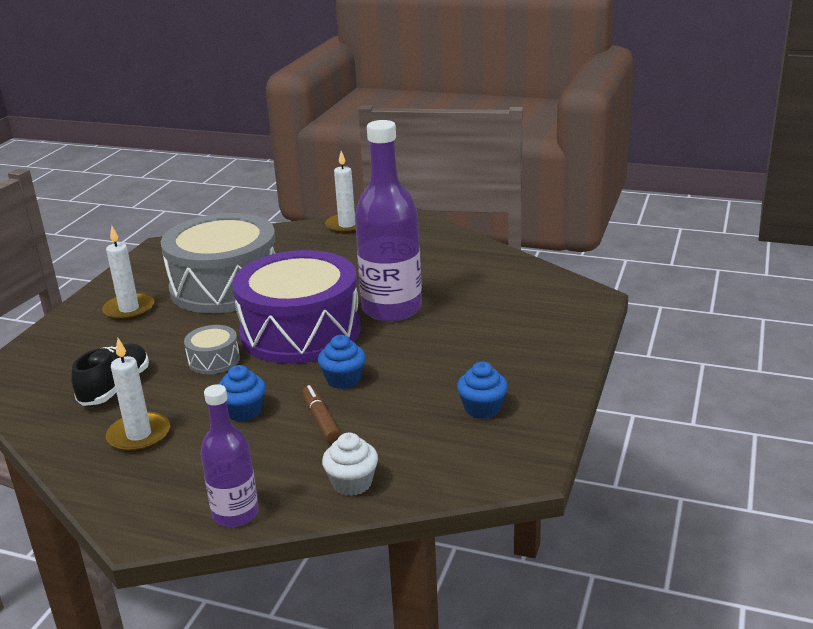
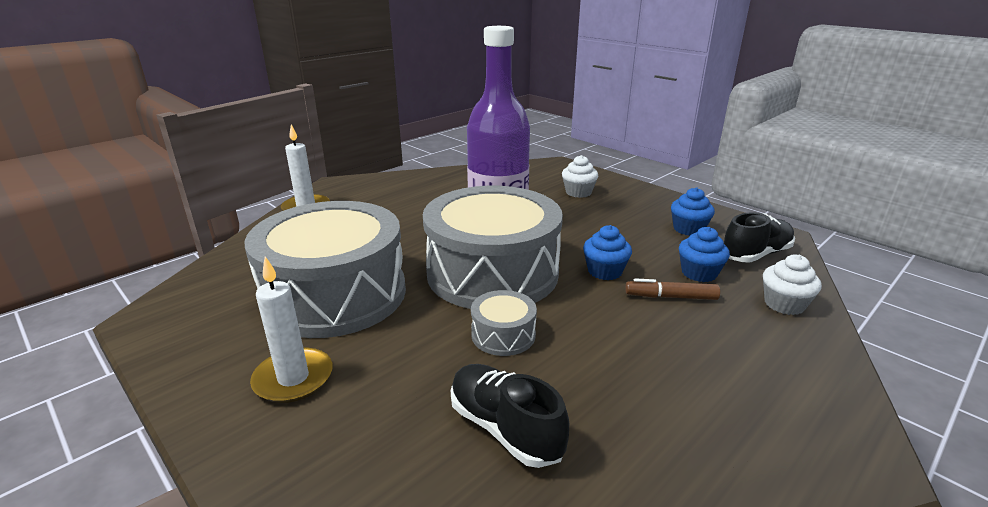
camera: 65 degrees left, 0 degrees up
(139, 435) = (643, 426): white candle -> none
(235, 514) = (830, 380): purple bottle -> none
(244, 411) = (630, 336): blue cupcake -> blue cupcake (699, 273)
(300, 331) = (492, 273): purple drum -> grey drum
(453, 457) = (755, 254): none -> black shoe
(516, 328) = (578, 192): none -> white cupcake

